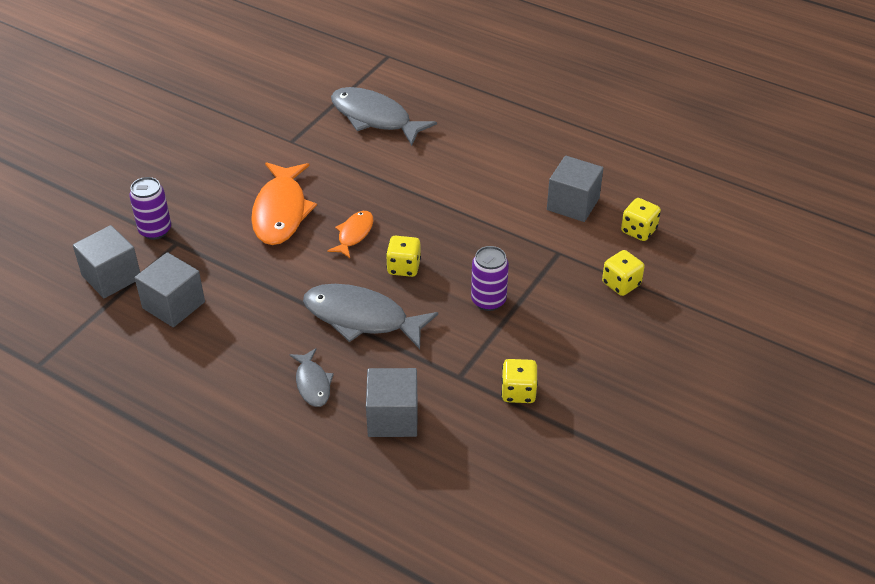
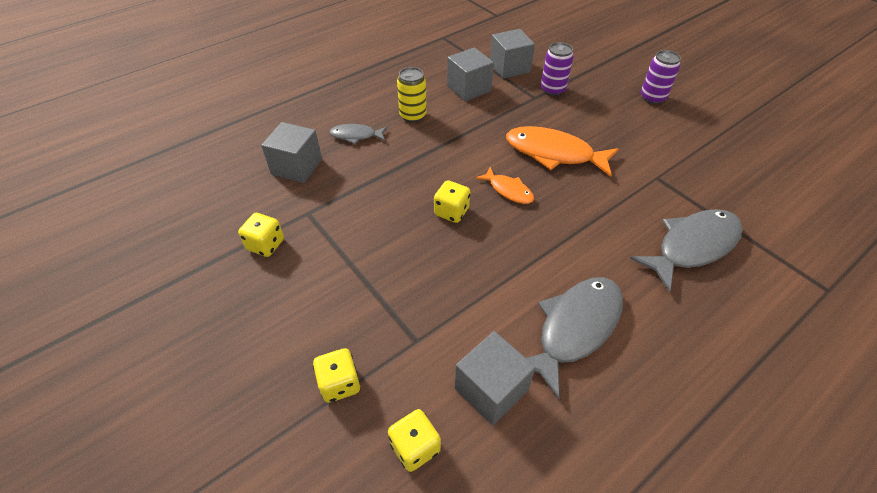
camera: 110 degrees right, 5 degrees up
(252, 342) = (413, 115): none -> yellow can
(361, 318) = (405, 173): grey fish -> grey fish (574, 328)
(488, 300) = (379, 258): purple can -> purple can (652, 98)

